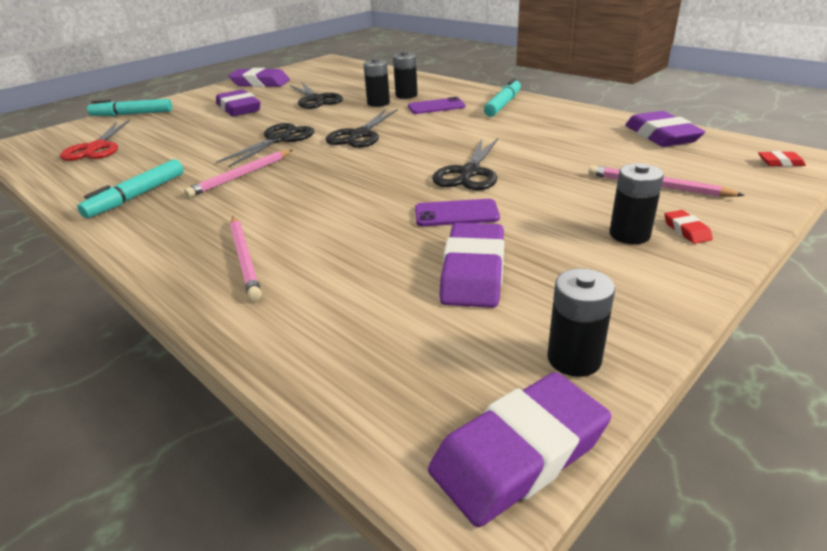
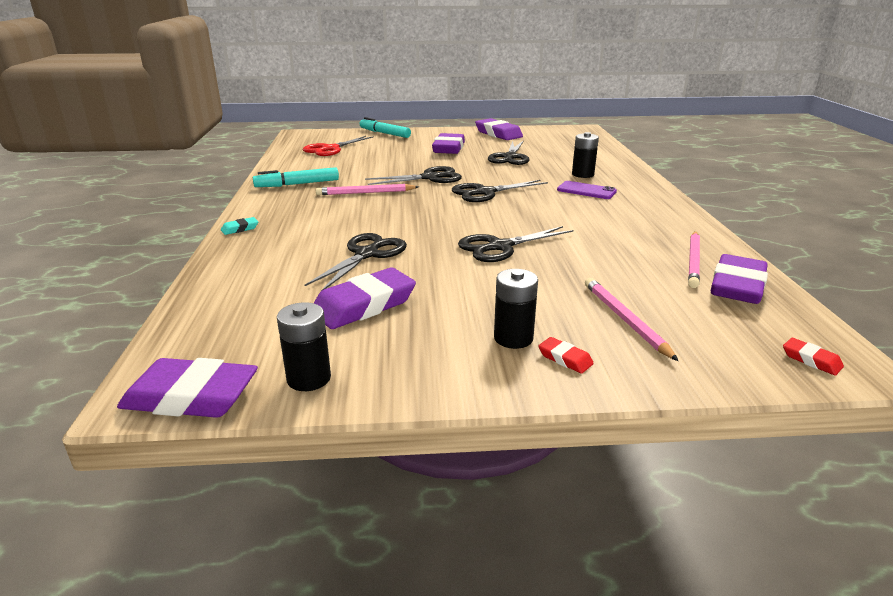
camera: 40 degrees right, 5 degrees down
(169, 268) = (240, 229): none -> turquoise eraser
(244, 258) = (277, 240): pink pencil -> pink pencil (693, 261)
(373, 228) = (367, 254): none -> black scissors
(378, 103) = (548, 174): black battery -> none
(456, 214) = (431, 268): purple phone -> none
(503, 104) = (647, 207): turquoise marker -> none
(686, 230) = (565, 359): red eraser -> red eraser turned 75 degrees counterclockwise

